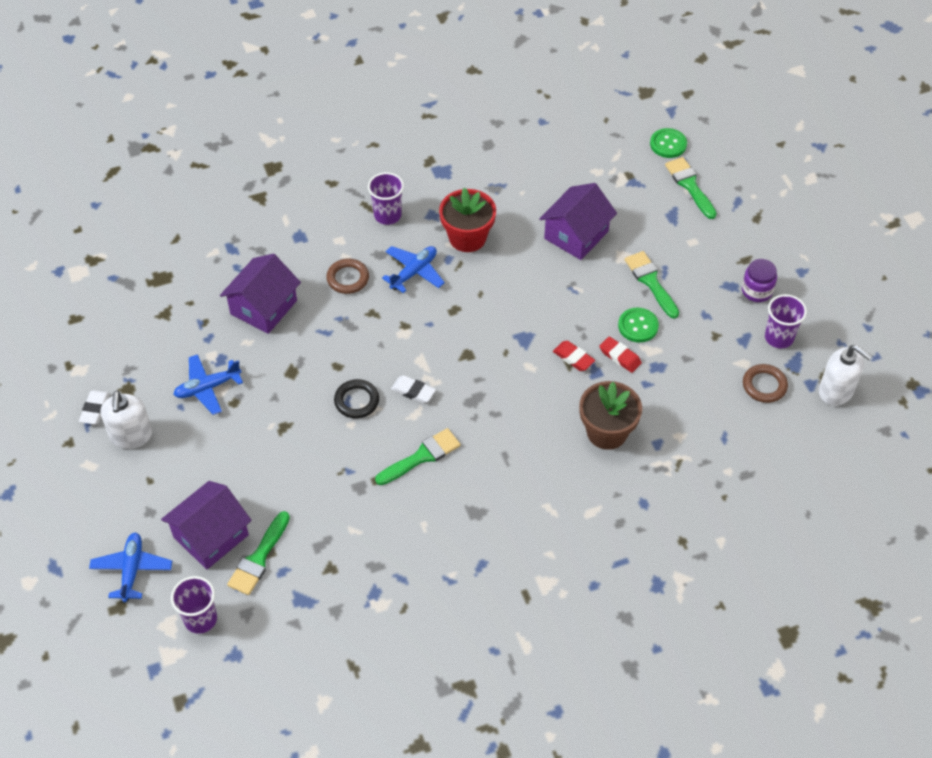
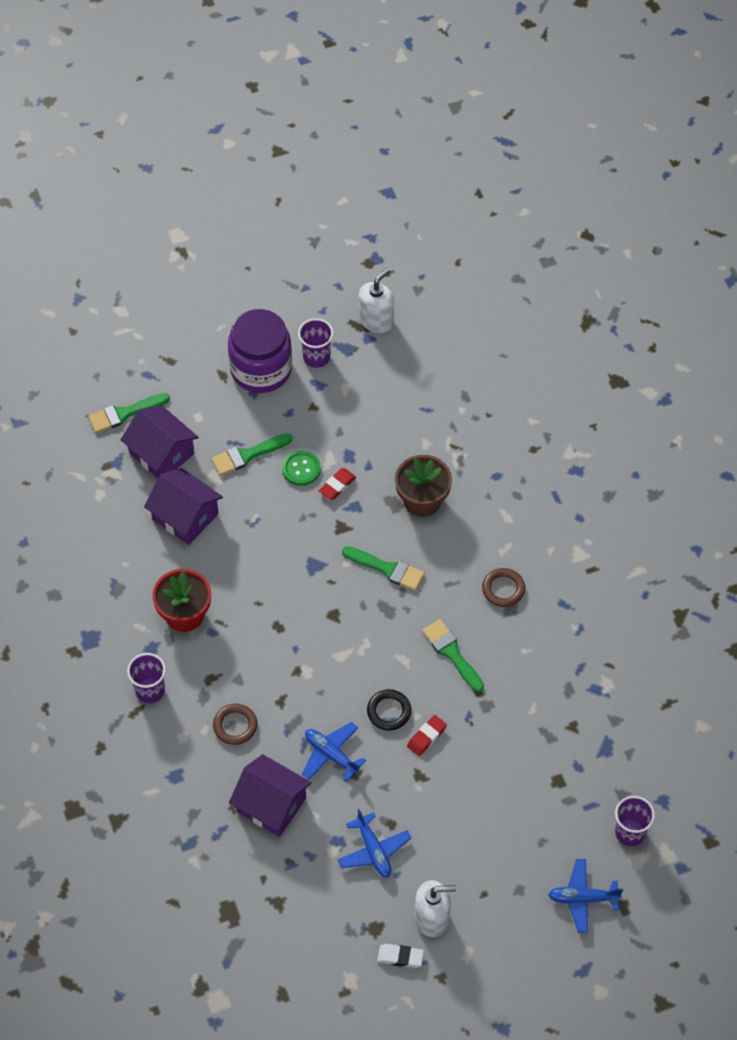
camera: 90 degrees left, 5 degrees up
(211, 536) = (544, 831): purple house -> purple house (161, 453)
(259, 558) = (565, 788): green brush -> green brush (387, 569)
(413, 391) = (377, 661): white eraser -> none
(414, 272) = (229, 664): blue plane -> blue plane (331, 755)
(573, 358) = (338, 524): red eraser -> red eraser (426, 737)
(668, 144) = (66, 428): green button -> none
(757, 291) = (261, 369): purple jar -> purple jar, size x2.06
(764, 385) = (370, 374): brown ring -> brown ring (503, 589)

